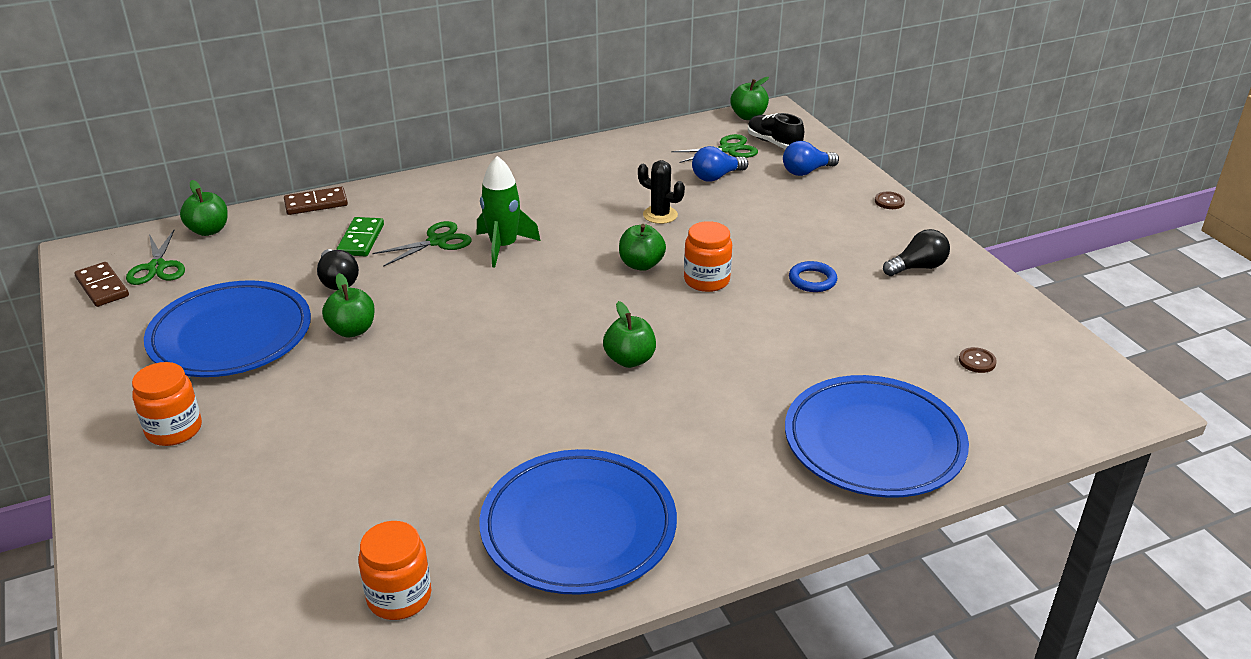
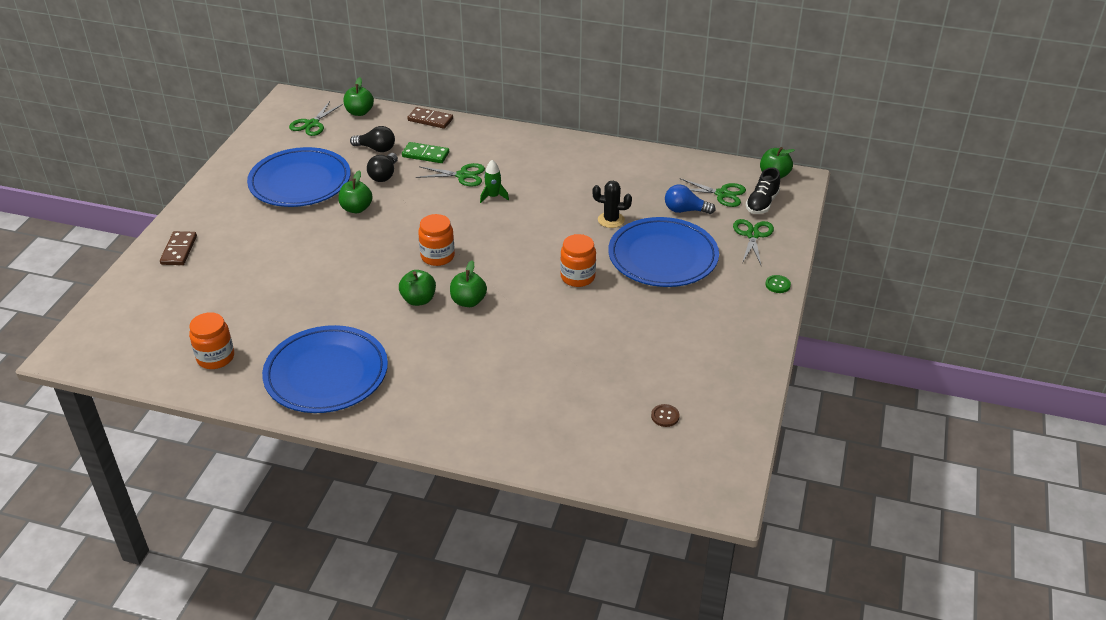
camera: 40 degrees right, 5 degrees up
(102, 287) = (276, 124): brown domino -> brown domino (179, 250)
(174, 430) = (222, 221): orange jar -> orange jar (437, 256)
(361, 239) = (425, 155): green domino -> green domino turned 60 degrees clockwise
(503, 247) = (493, 196): green rocket -> green rocket, size x0.60
(641, 264) = (554, 247): green apple -> green apple (418, 300)
(660, 215) = (611, 220): black cactus -> black cactus turned 60 degrees counterclockwise
(774, 143) = (762, 203): black shoe -> black shoe turned 150 degrees counterclockwise
(806, 171) = (752, 235): blue light bulb -> green scissors
(812, 280) = (642, 311): blue ring -> none
(874, 442) = (530, 423): blue plate -> blue plate (663, 257)
(889, 201) = (777, 285): brown button -> green button
(917, 267) = (723, 339): black light bulb -> black light bulb (376, 149)

